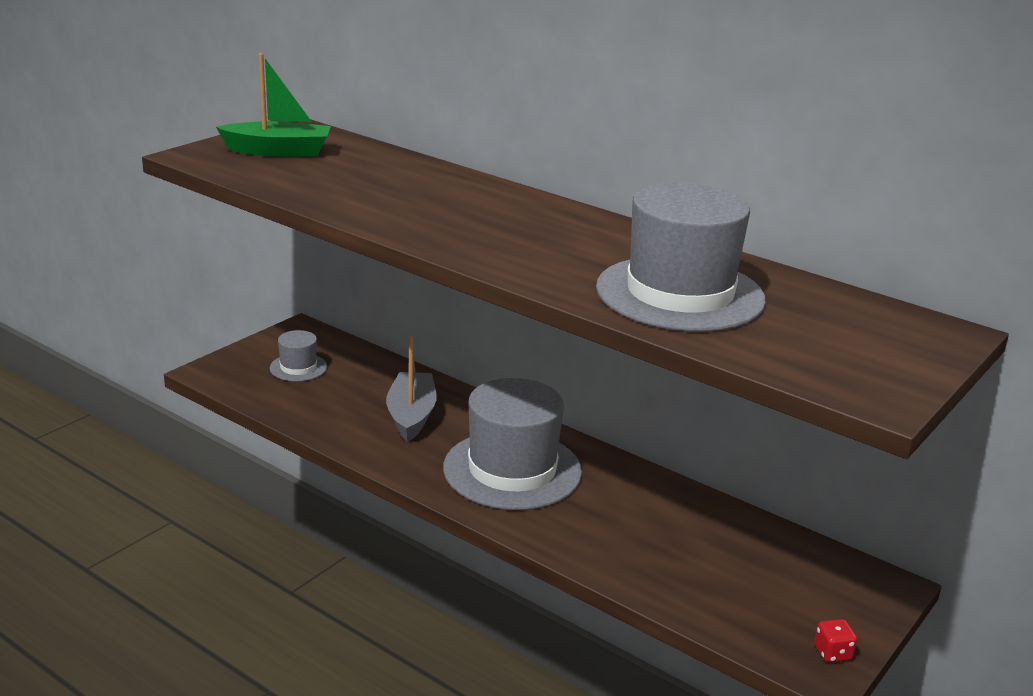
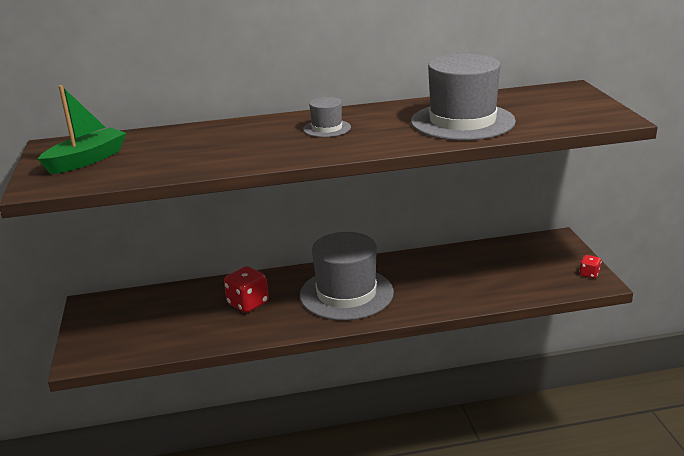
camera: 45 degrees left, 0 degrees up
(298, 367) = (132, 322): grey hat -> grey hat (327, 128)
(411, 416) = (248, 303): grey boat -> red dice

